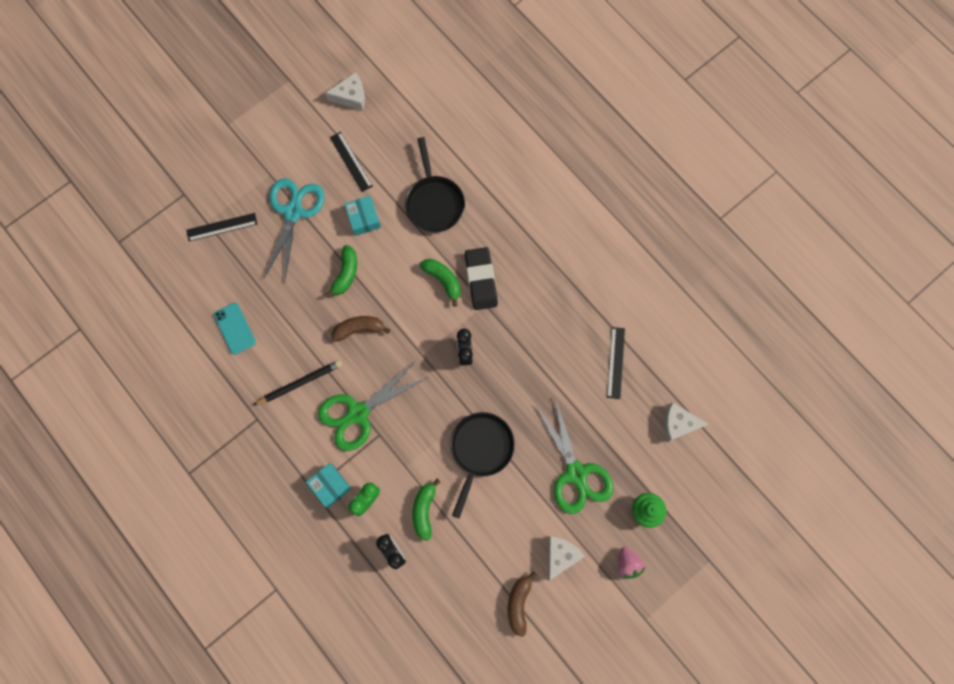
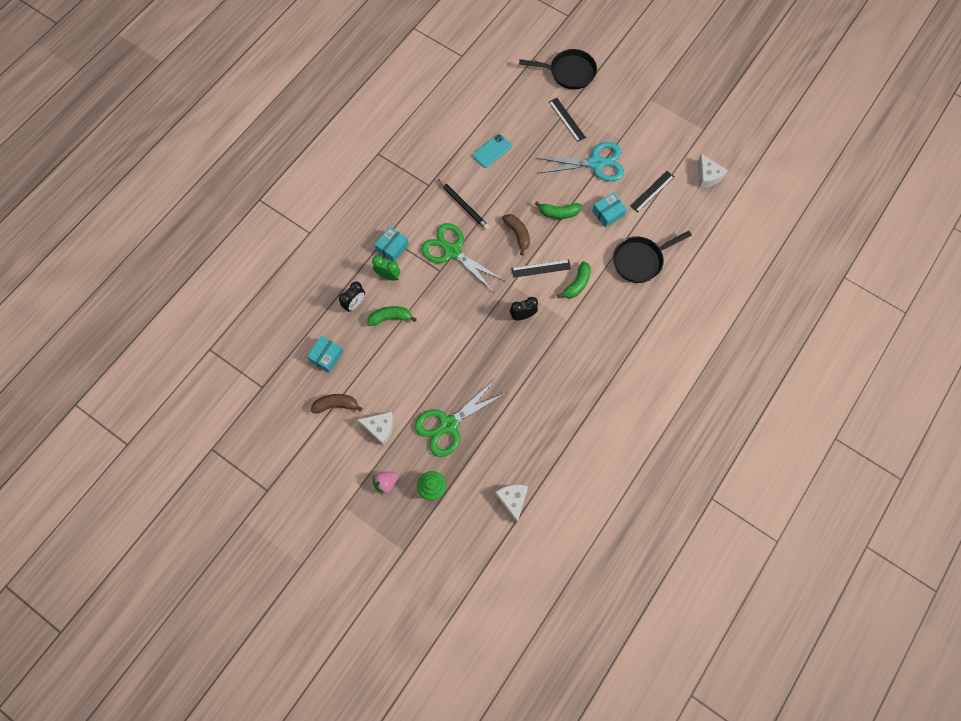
camera: 75 degrees right, 5 degrees down
(452, 602) = (326, 356): none -> turquoise box
(480, 450) = (447, 347): black pan -> black pan (569, 72)
(481, 280) = (587, 312): black eraser -> none
(616, 362) = (550, 436): black ruler -> black ruler (541, 268)

